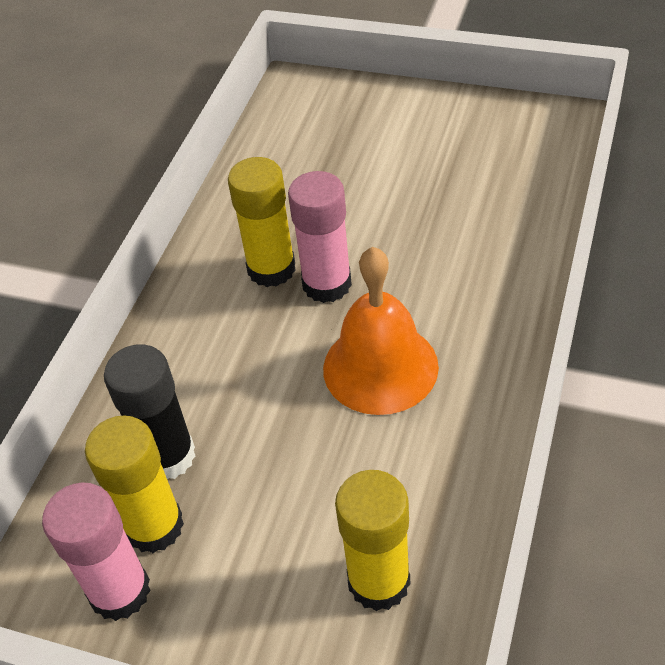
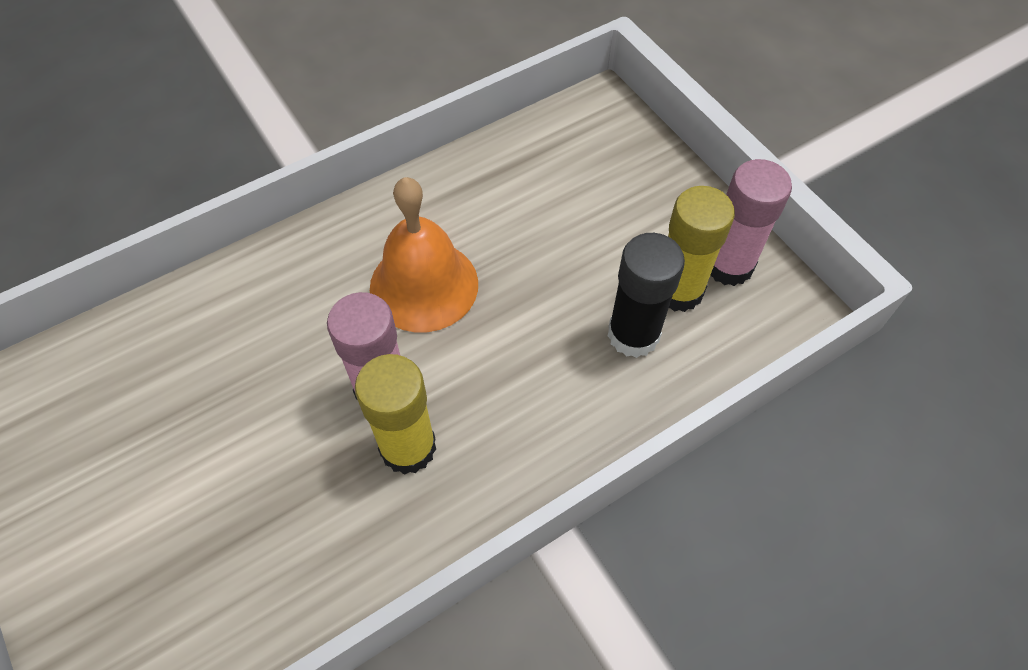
camera: 145 degrees left, 10 degrees up
(379, 581) = (565, 163): yellow glue stick -> none

